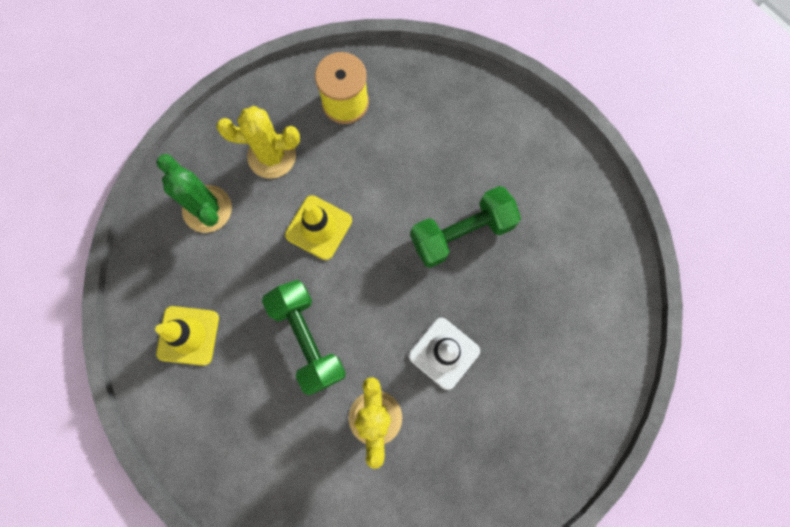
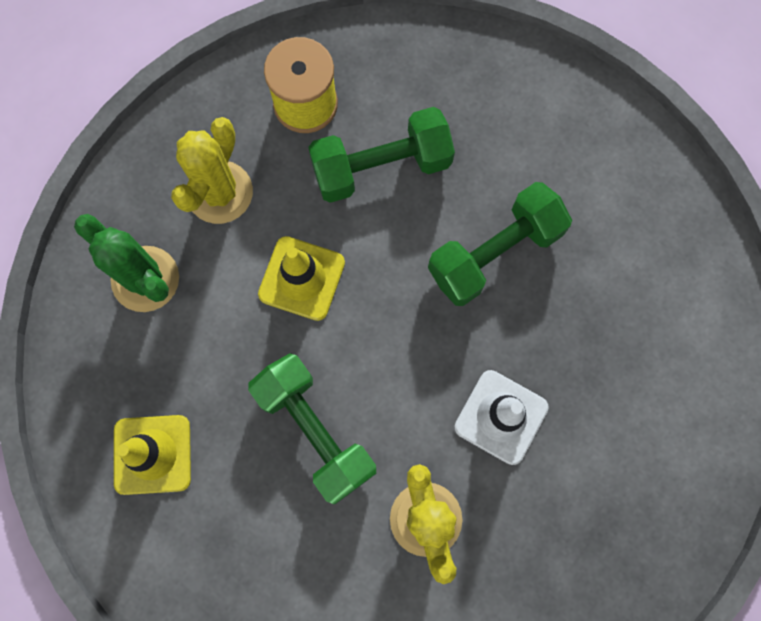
camera: 10 degrees left, 0 degrees up
(272, 156) = (219, 192): yellow cactus -> yellow cactus turned 60 degrees counterclockwise
(391, 156) = (381, 166): none -> green dumbbell

